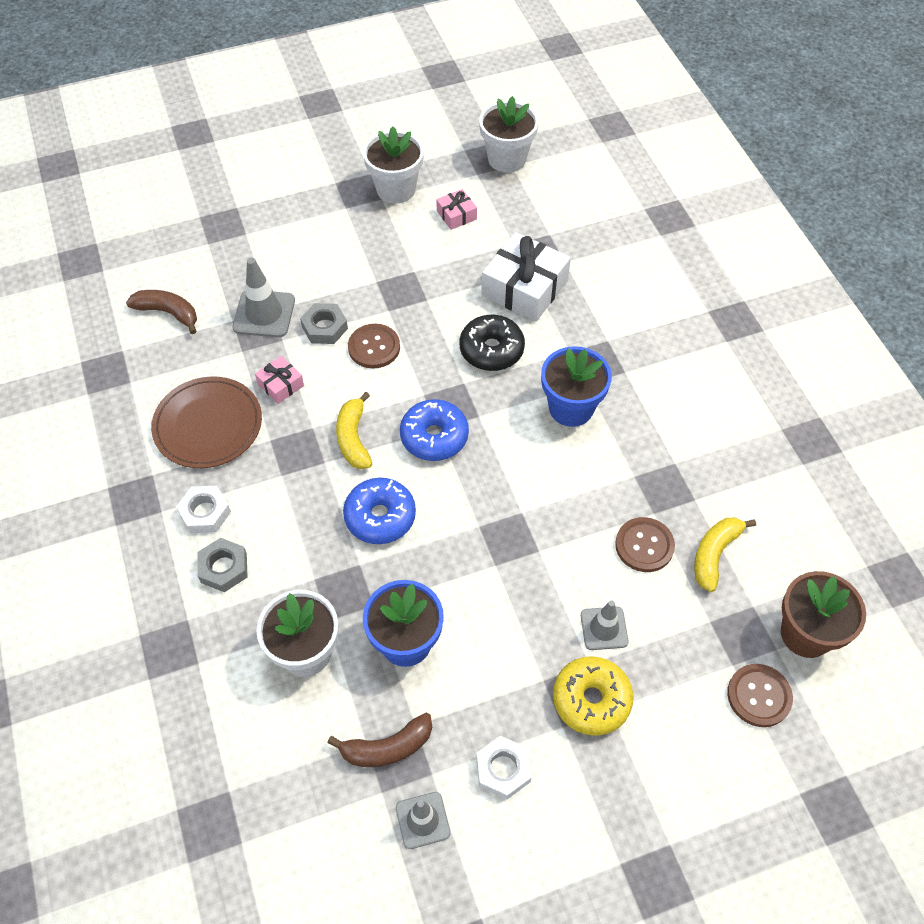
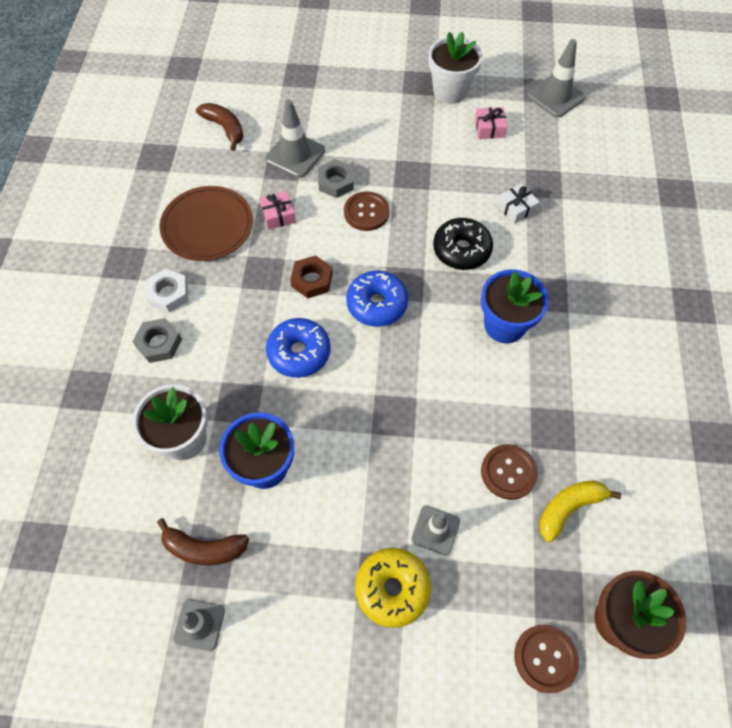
camera: 25 degrees right, 5 degrees up
(353, 438) = (312, 280): yellow banana -> brown nut
(503, 769) = (286, 614): white nut -> none
(507, 159) = (555, 96): white flower pot -> grey traffic cone
(524, 288) = (516, 208): white gift -> white gift, size x0.49

